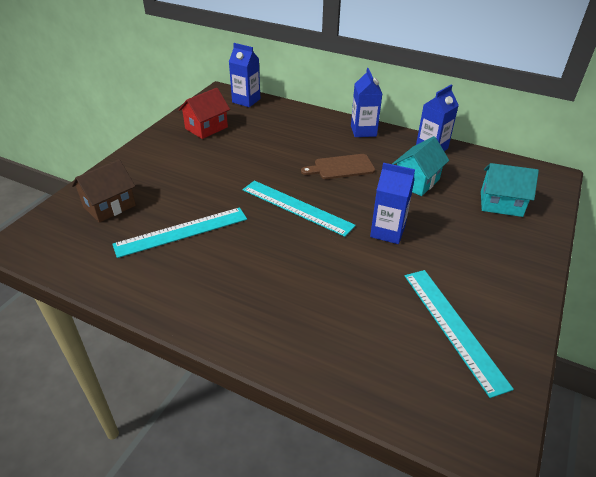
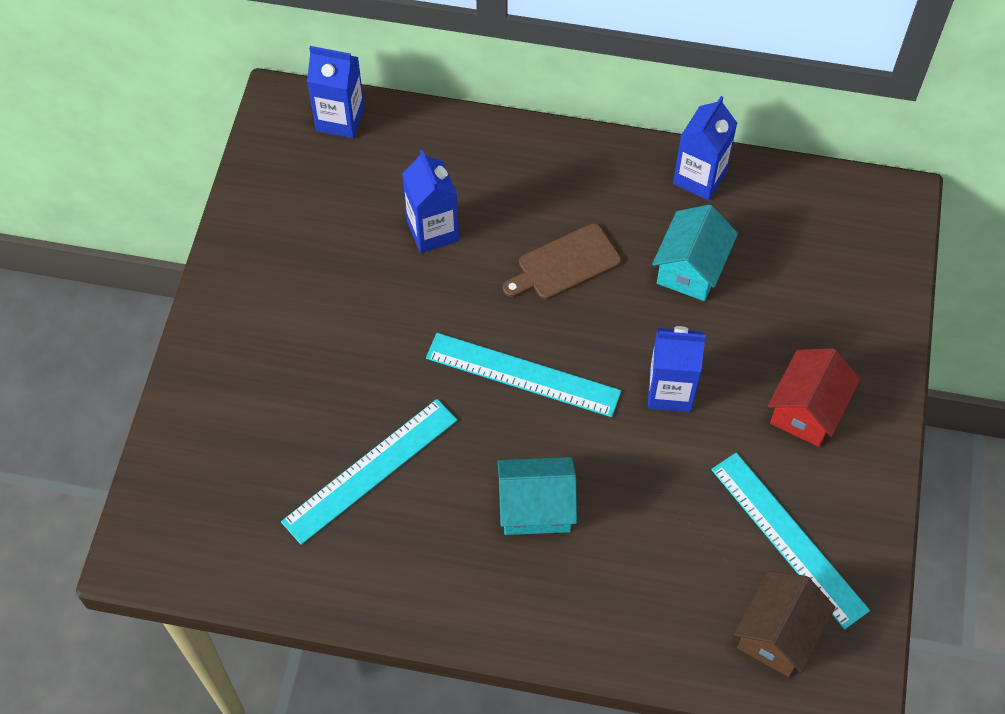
camera: 15 degrees left, 20 degrees up
(109, 206) = (233, 447): brown house -> brown house (777, 634)
(206, 128) = (301, 217): red house -> red house (807, 410)
(363, 131) = (576, 159): blue carton -> blue carton (432, 231)
(501, 204) = (824, 288): turquoise house -> turquoise house (536, 508)

